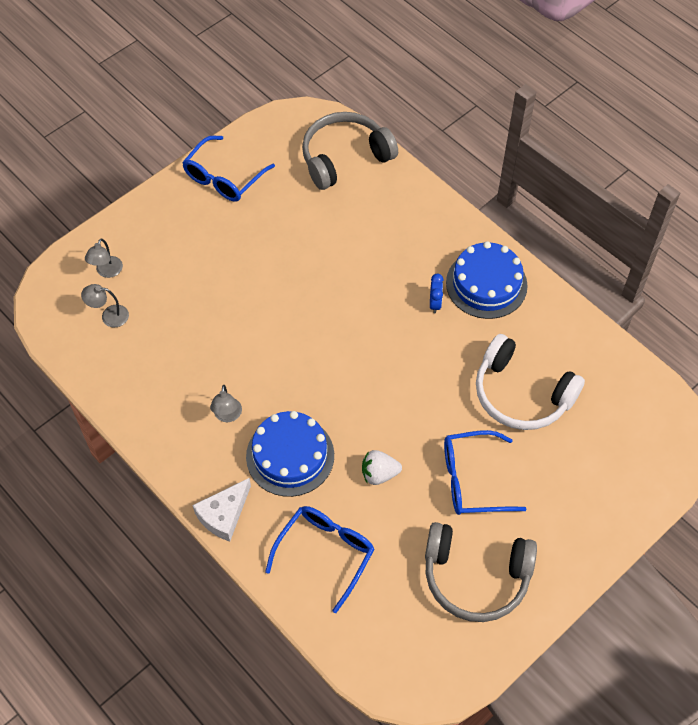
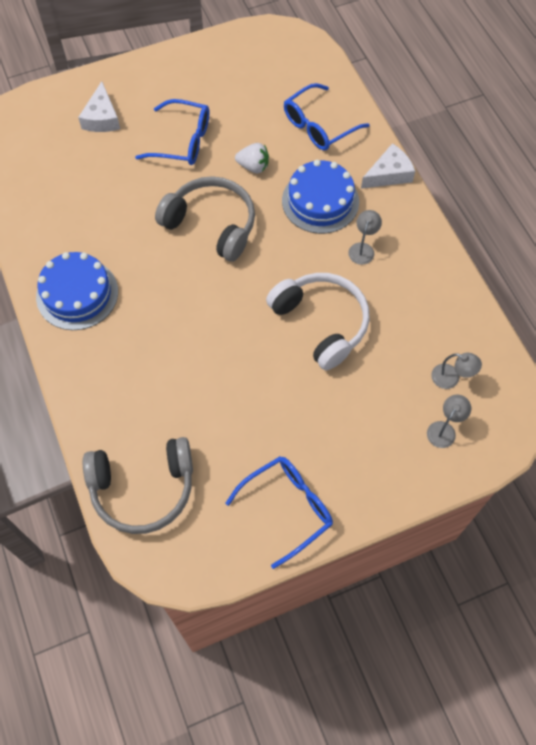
camera: 160 degrees left, 5 degrees up
(435, 303) = (135, 290): blue clock -> none
(475, 577) = (215, 81): grey headphones -> grey headphones (211, 224)
(521, 394) = (106, 190): white headphones -> white headphones (321, 323)
(578, 479) = (102, 118): none -> white cheese

